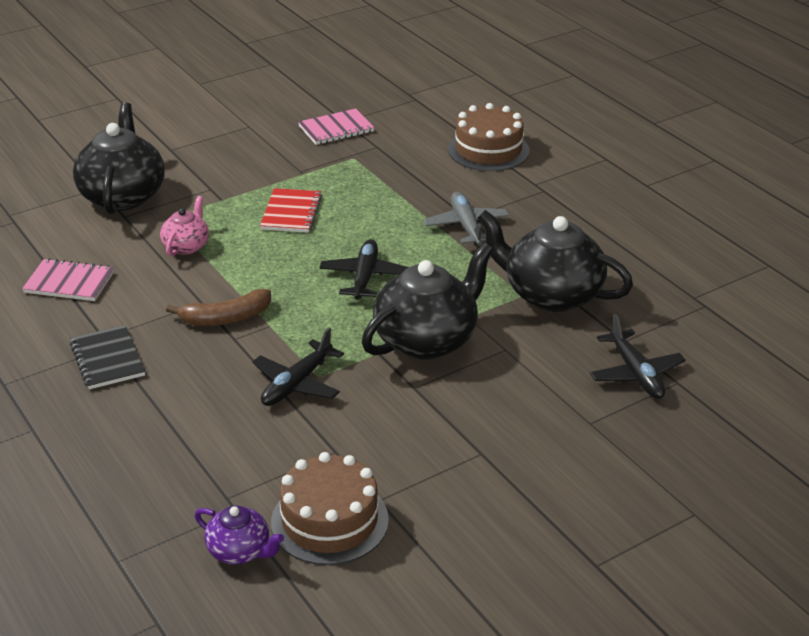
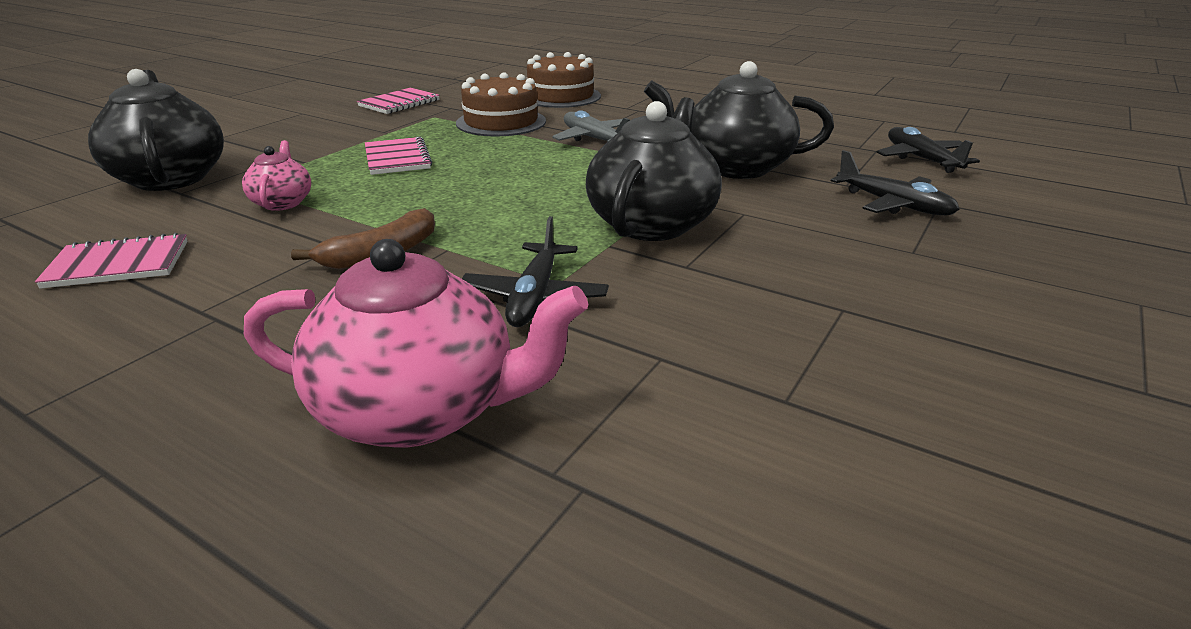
camera: 25 degrees left, 5 degrees down
(108, 359) = (219, 335): black notebook -> none
(186, 442) = (420, 410): none -> pink teapot
(240, 551) = (650, 561): purple teapot -> none
(291, 213) = (397, 158): red notebook -> pink notebook
(329, 521) = (749, 454): brown cake -> brown cake (501, 122)
(364, 277) = (527, 189): black plane -> black plane (921, 159)

